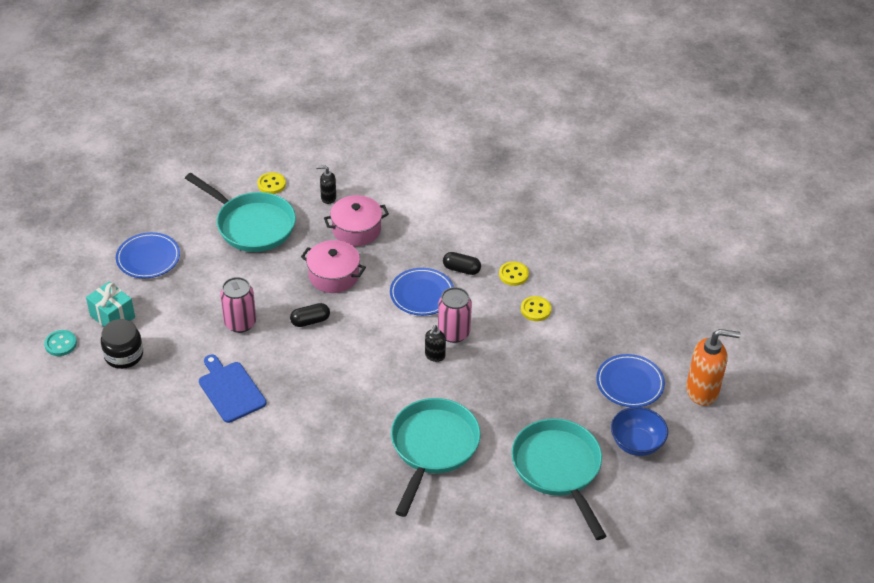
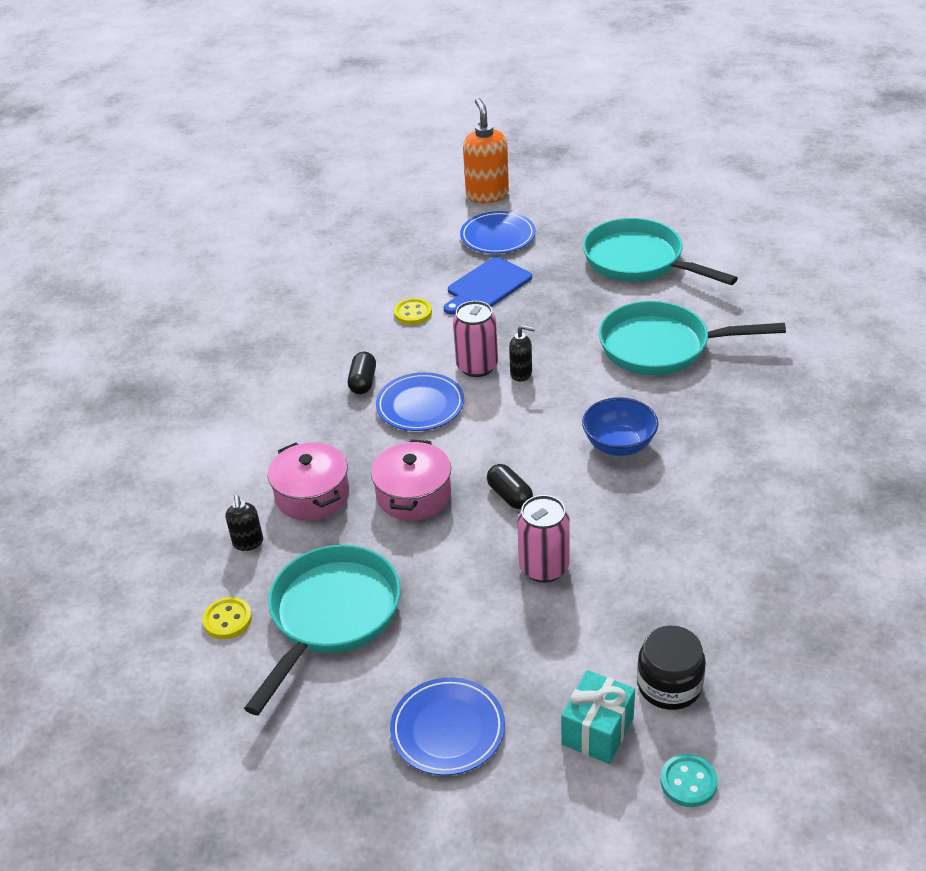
camera: 100 degrees left, 5 degrees down
(230, 390) = (671, 540): blue cutting board -> blue cutting board (487, 286)
(513, 274) = (359, 339): yellow button -> none
(558, 469) = (638, 261): turquoise pan -> turquoise pan turned 75 degrees clockwise
(636, 443) = (577, 222): blue bowl -> blue bowl (619, 445)

